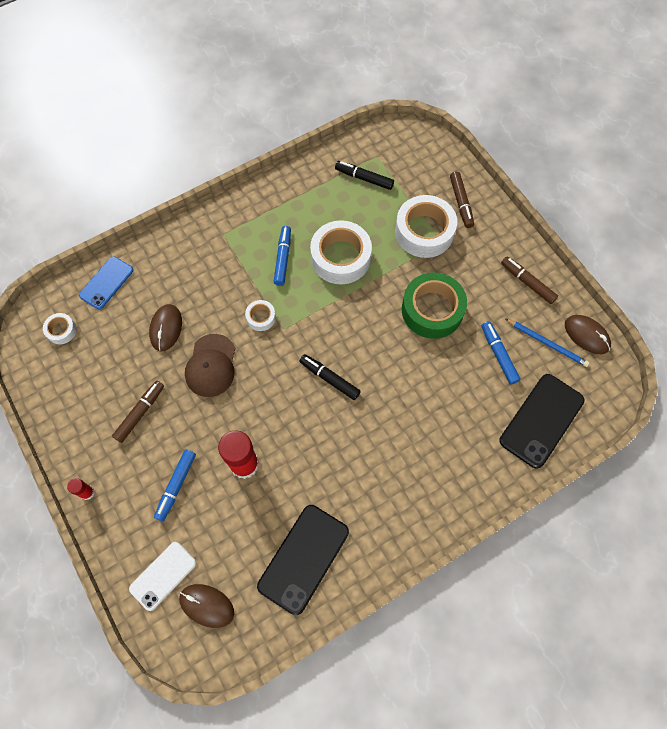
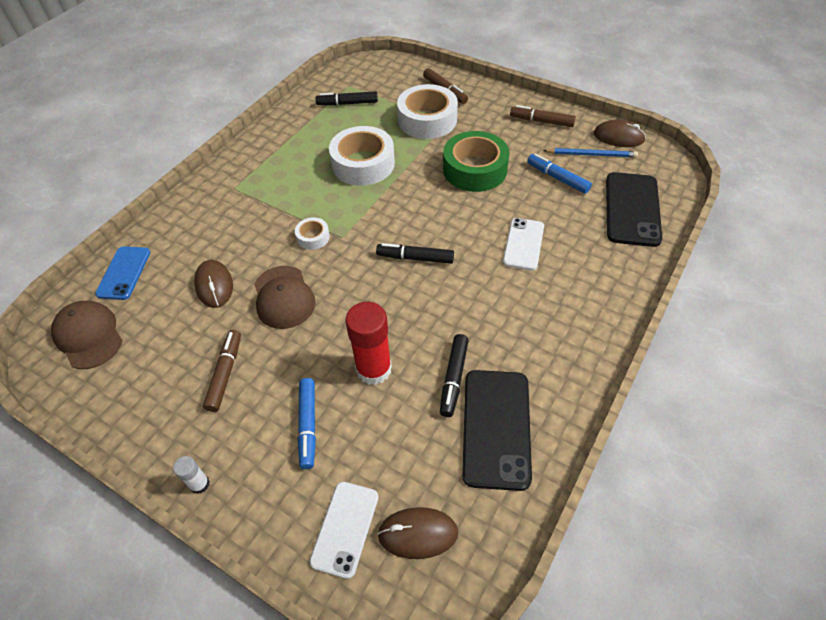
camera: 25 degrees left, 15 degrees down
(61, 330) = (88, 336): white tape -> brown cap
(87, 492) = (199, 484): red glue stick -> white glue stick
(283, 258) = (307, 184): blue marker -> none
(297, 502) = (453, 378): none -> black marker
(424, 409) = (523, 244): none -> white phone

